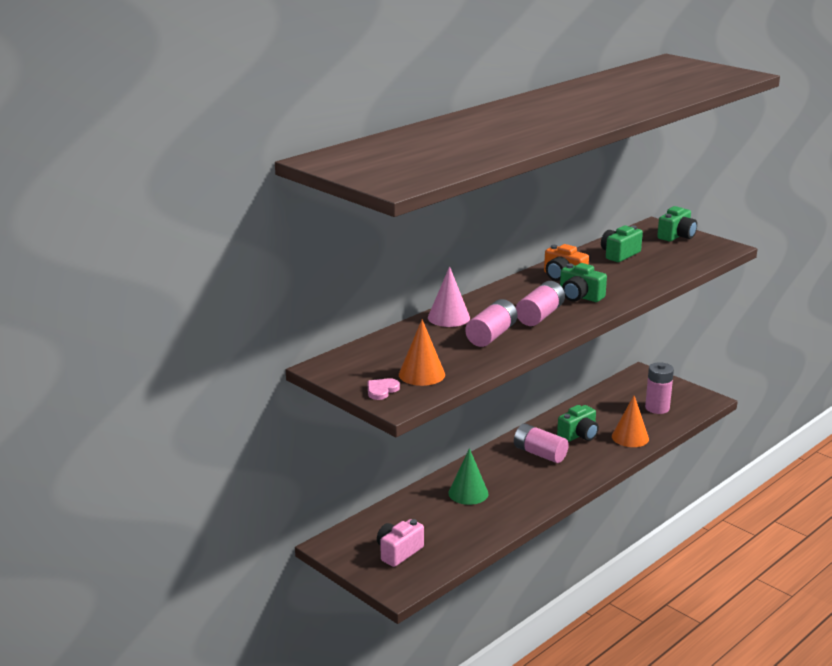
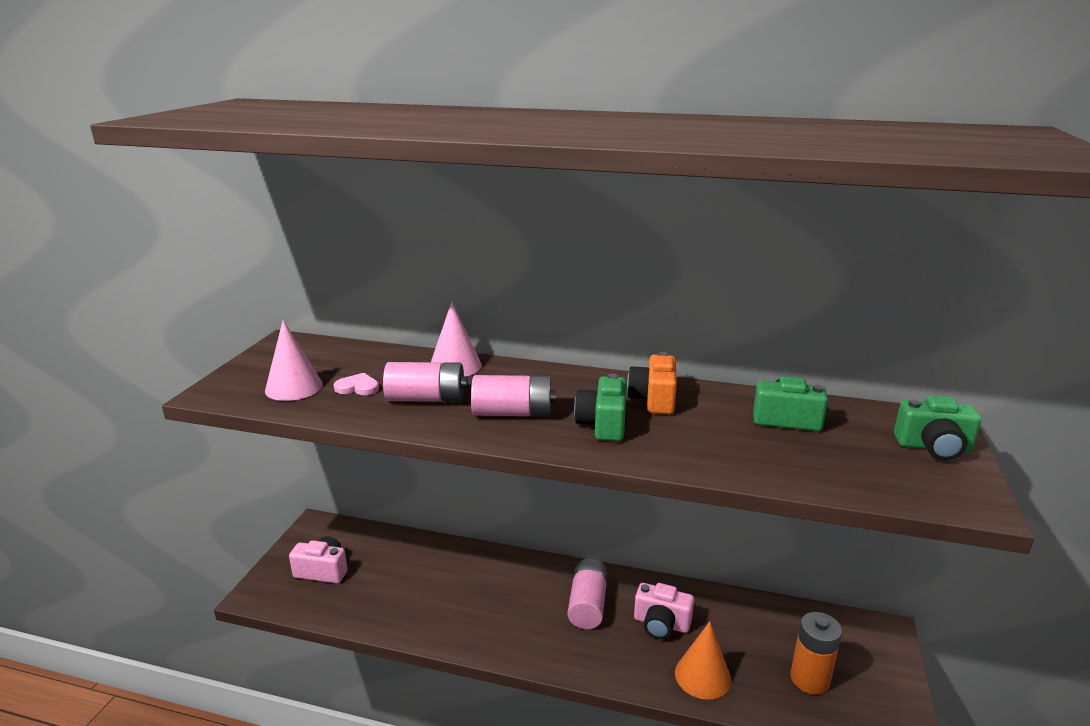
camera: 60 degrees right, 0 degrees up
(381, 390) = (243, 378): pink heart -> pink heart (357, 387)
(421, 374) = (294, 387): orange cone -> pink cone
(468, 493) = (461, 579): green cone -> none
(579, 435) = (661, 624): green camera -> pink camera
(657, 408) = (809, 679): pink battery -> orange battery

